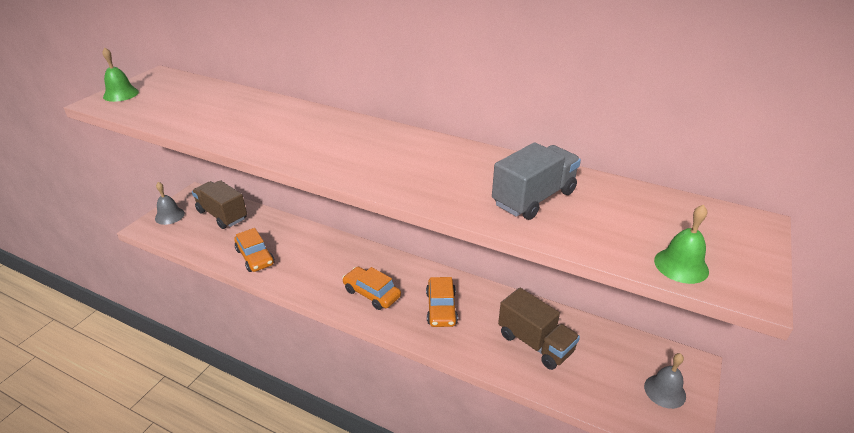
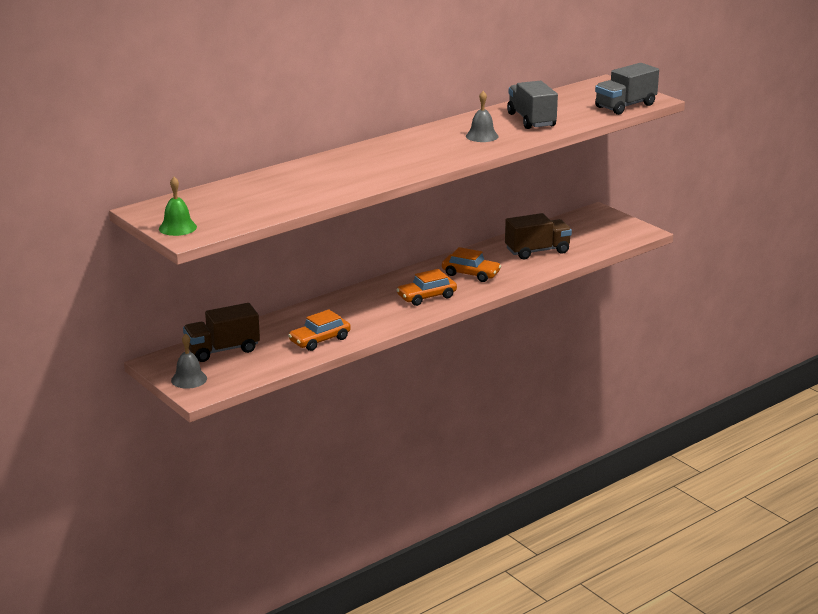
camera: 65 degrees left, 10 degrees down
(255, 257) = (320, 340): orange car -> orange car turned 150 degrees clockwise
(665, 391) = (611, 225): grey bell -> grey bell (482, 136)
(681, 265) = (625, 106): green bell -> grey truck

